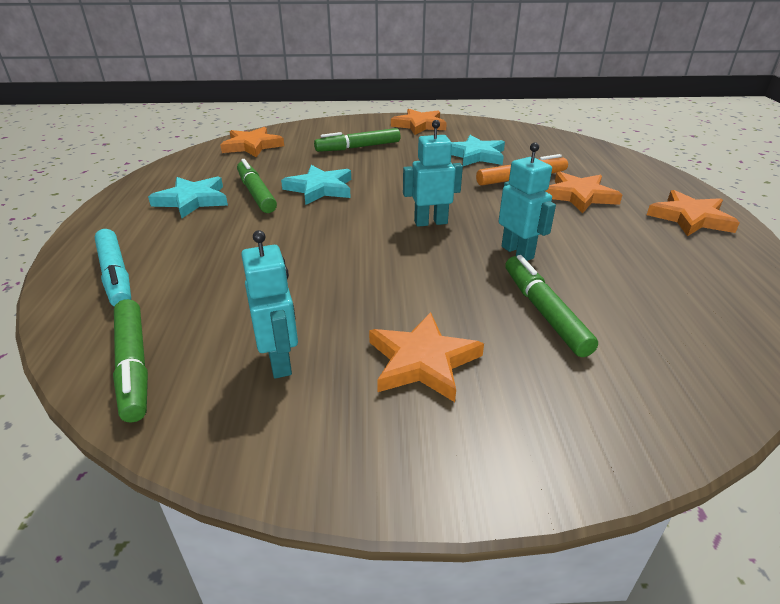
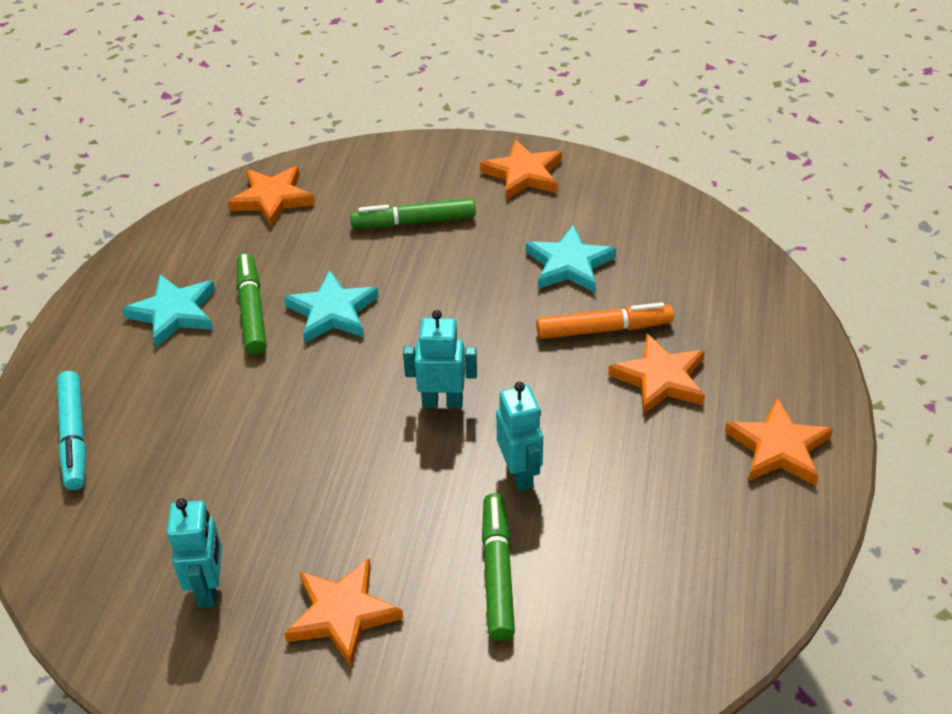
camera: 15 degrees right, 10 degrees up
(134, 365) = (78, 567): green marker -> none

